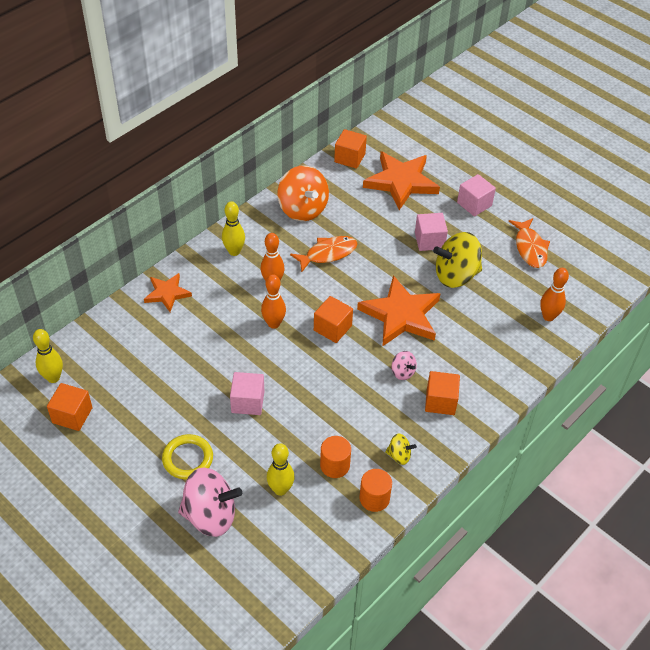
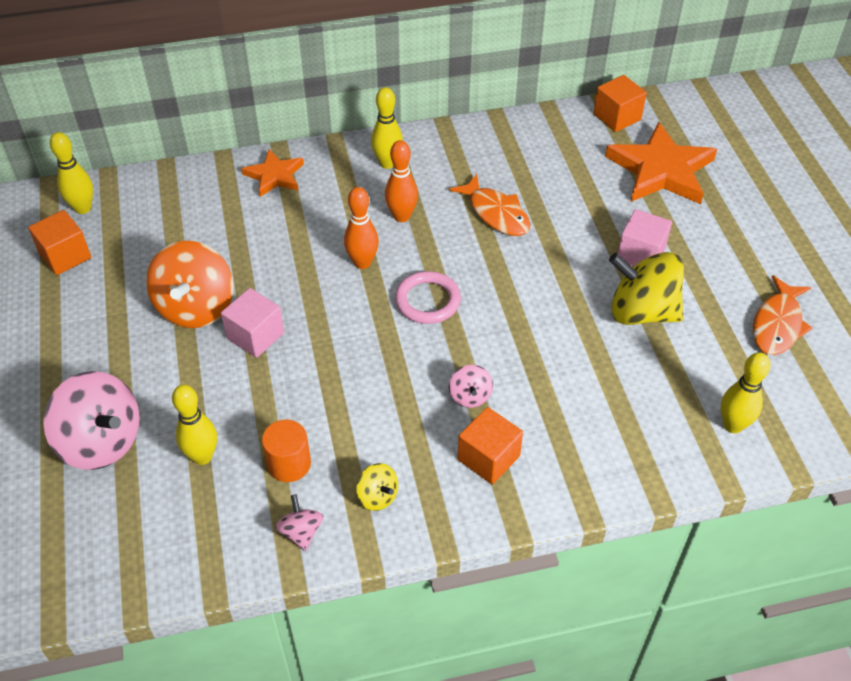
camera: 35 degrees right, 0 degrees up
(188, 459) = (135, 364): yellow ring -> none
(302, 209) = (509, 151): orange spinning top -> orange spinning top (196, 307)
(328, 254) = (496, 213): orange fish -> orange fish turned 45 degrees clockwise
(332, 328) = (427, 301): orange cube -> pink ring
(374, 498) = (301, 532): orange cylinder -> pink spinning top
(401, 315) = (527, 326): orange star -> none
(474, 204) = (740, 236): pink cube -> none
(548, 316) = (733, 425): orange bowling pin -> yellow bowling pin

